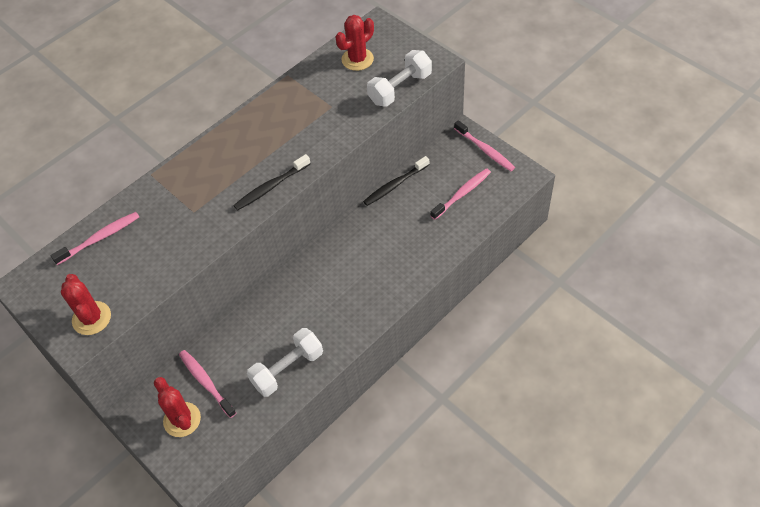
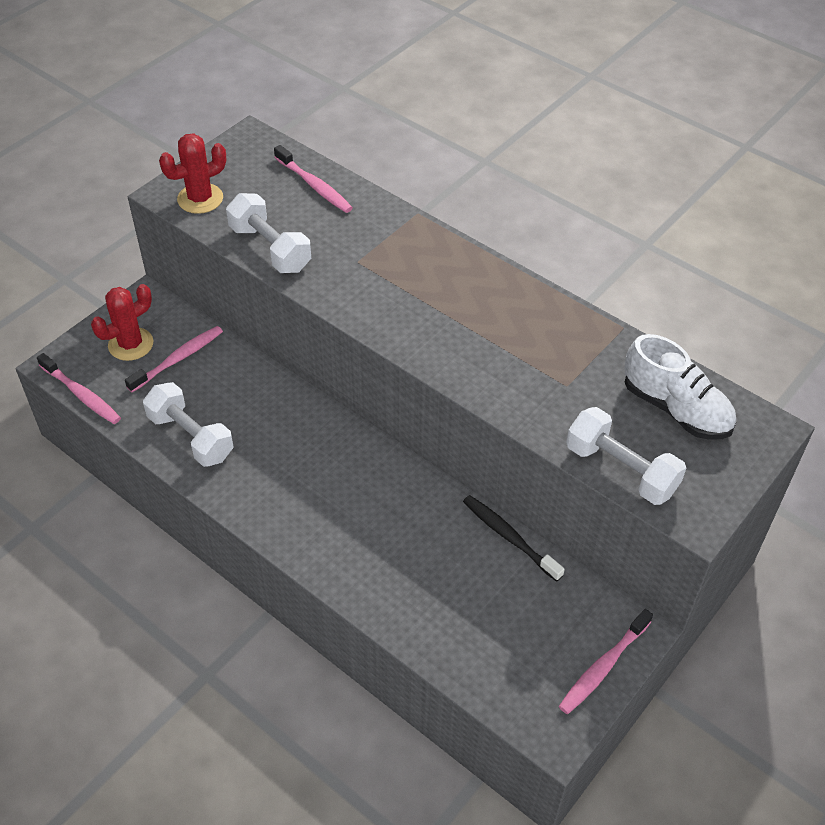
camera: 80 degrees right, 5 degrees down
(166, 267) = (270, 248): none -> white dumbbell
(271, 187) = (403, 332): black toothbrush -> none
(357, 59) = (676, 409): red cactus -> white shoe
(462, 193) = (502, 633): pink toothbrush -> pink toothbrush (81, 394)

